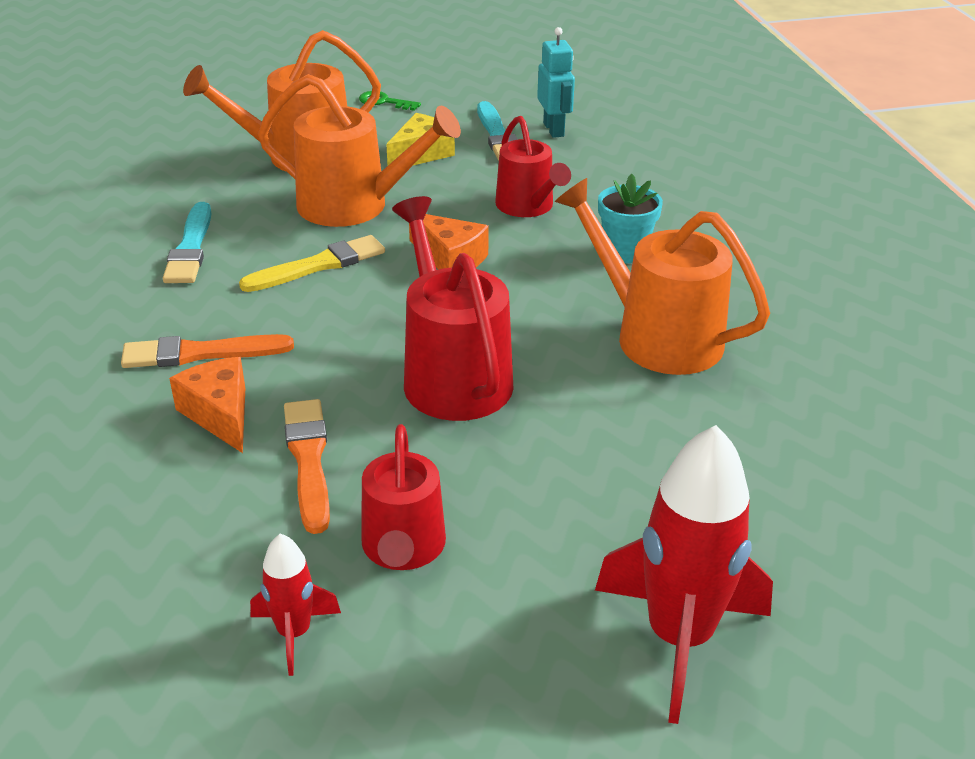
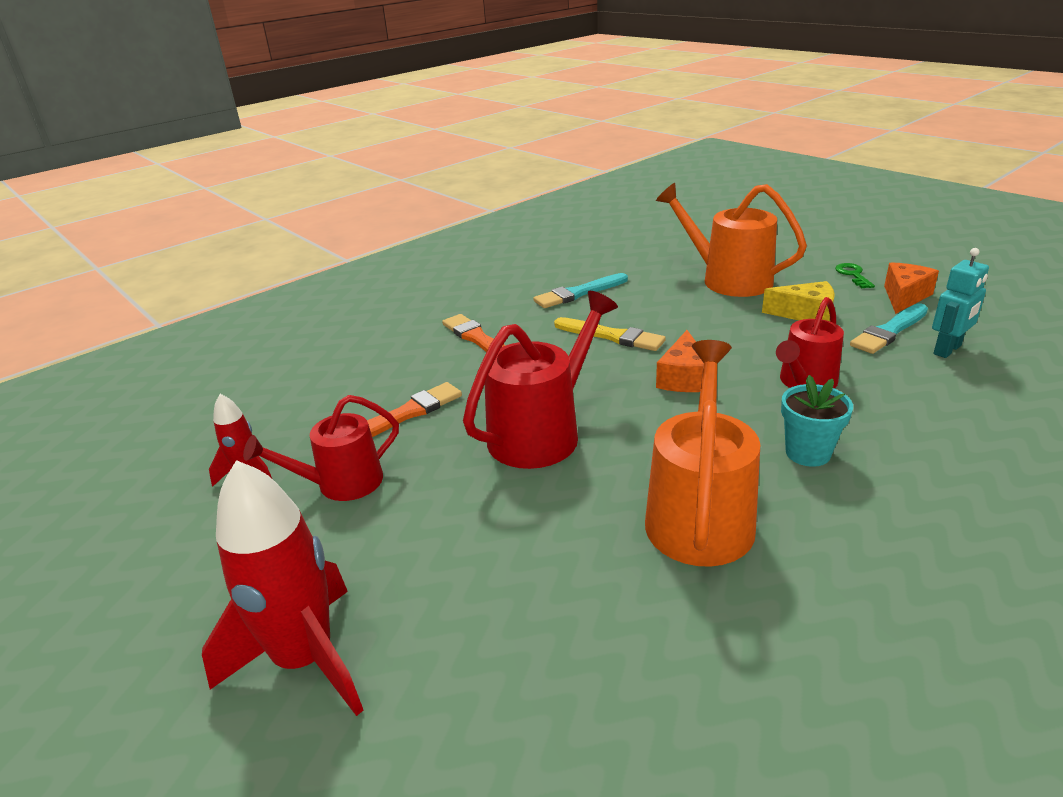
camera: 65 degrees right, 5 degrees down
(220, 414) = (426, 369): orange cheese -> orange cheese (904, 297)
(354, 206) = (699, 319): orange watering can -> none

